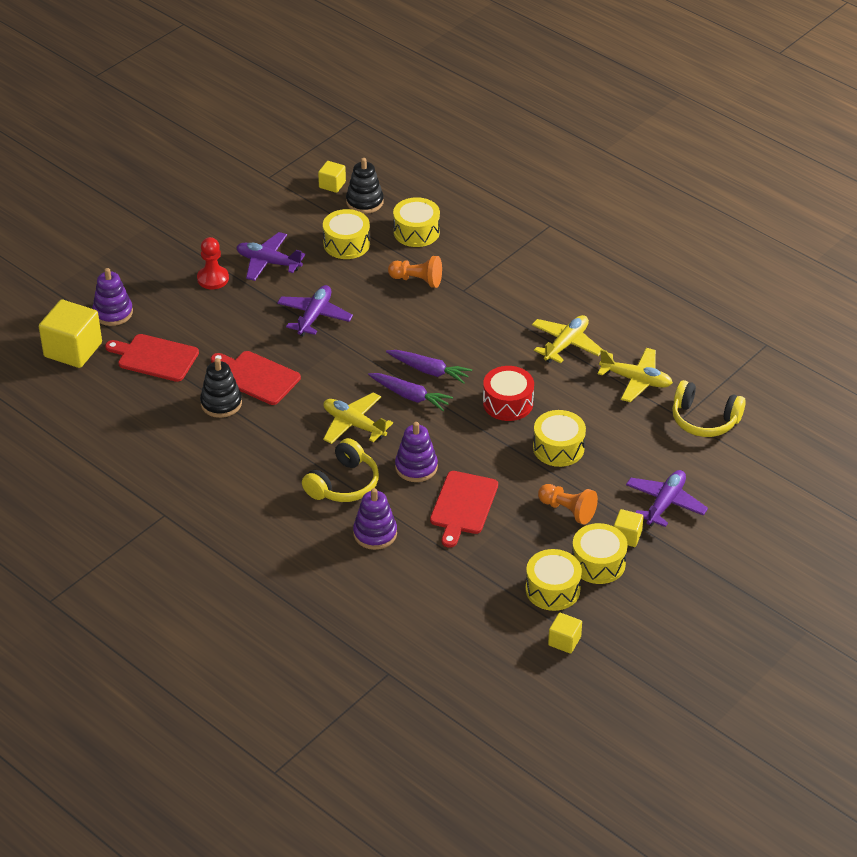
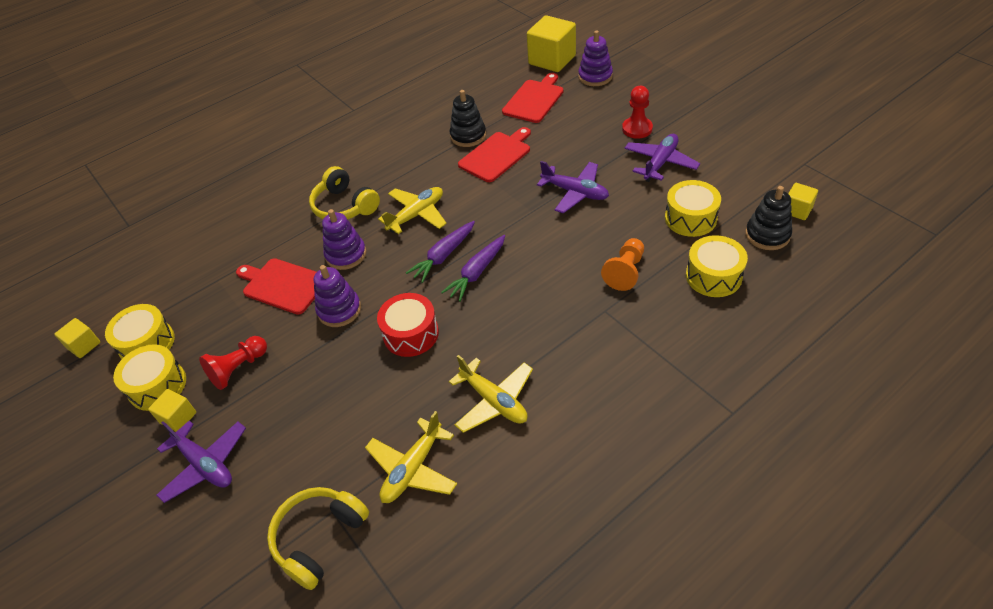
camera: 105 degrees right, 5 degrees up
(375, 533) = (278, 223): purple stacking toy -> purple stacking toy (339, 310)
(558, 448) = (329, 372): yellow drum -> none
(567, 510) = (238, 368): orange pawn -> red pawn

